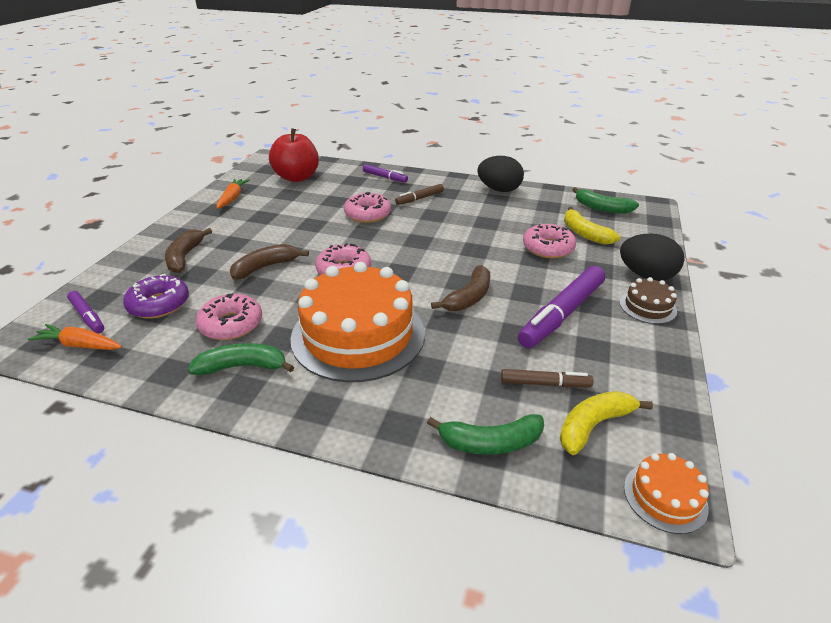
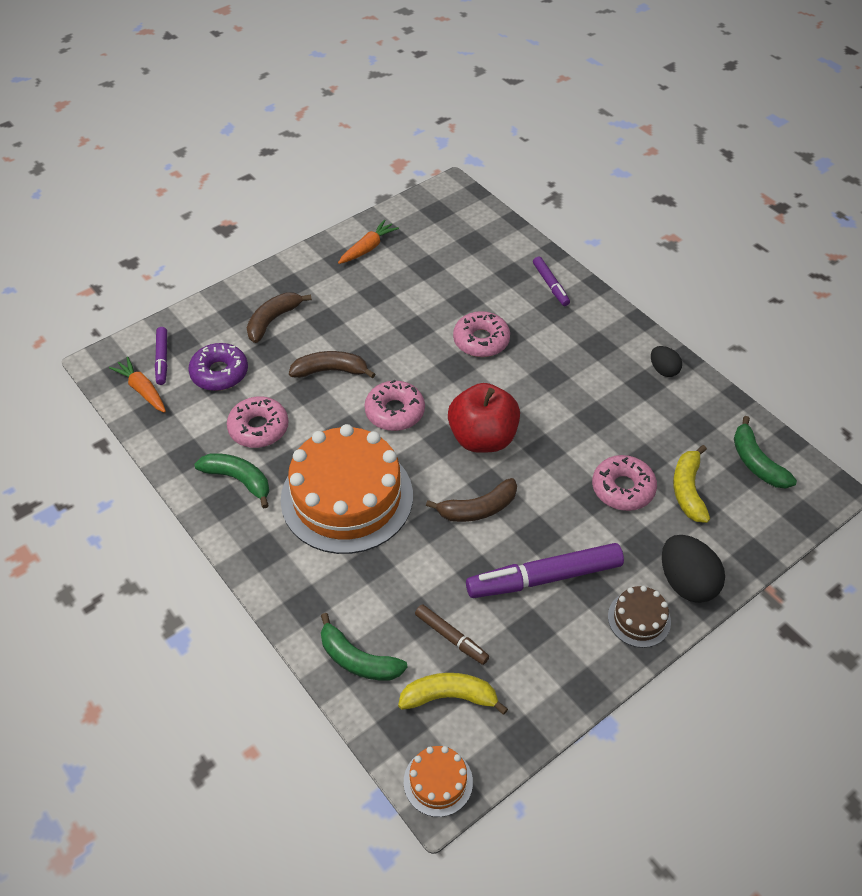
camera: 35 degrees right, 15 degrees up
(297, 177) = (455, 241): red apple -> red apple (482, 438)
(420, 198) = (558, 341): brown marker -> none
(499, 190) = (663, 370): black egg -> black egg, size x0.58

